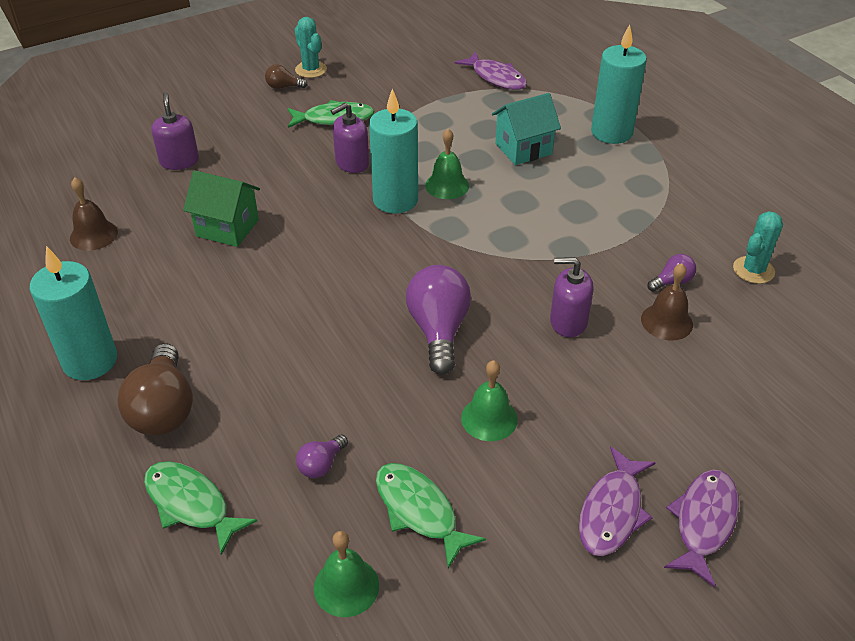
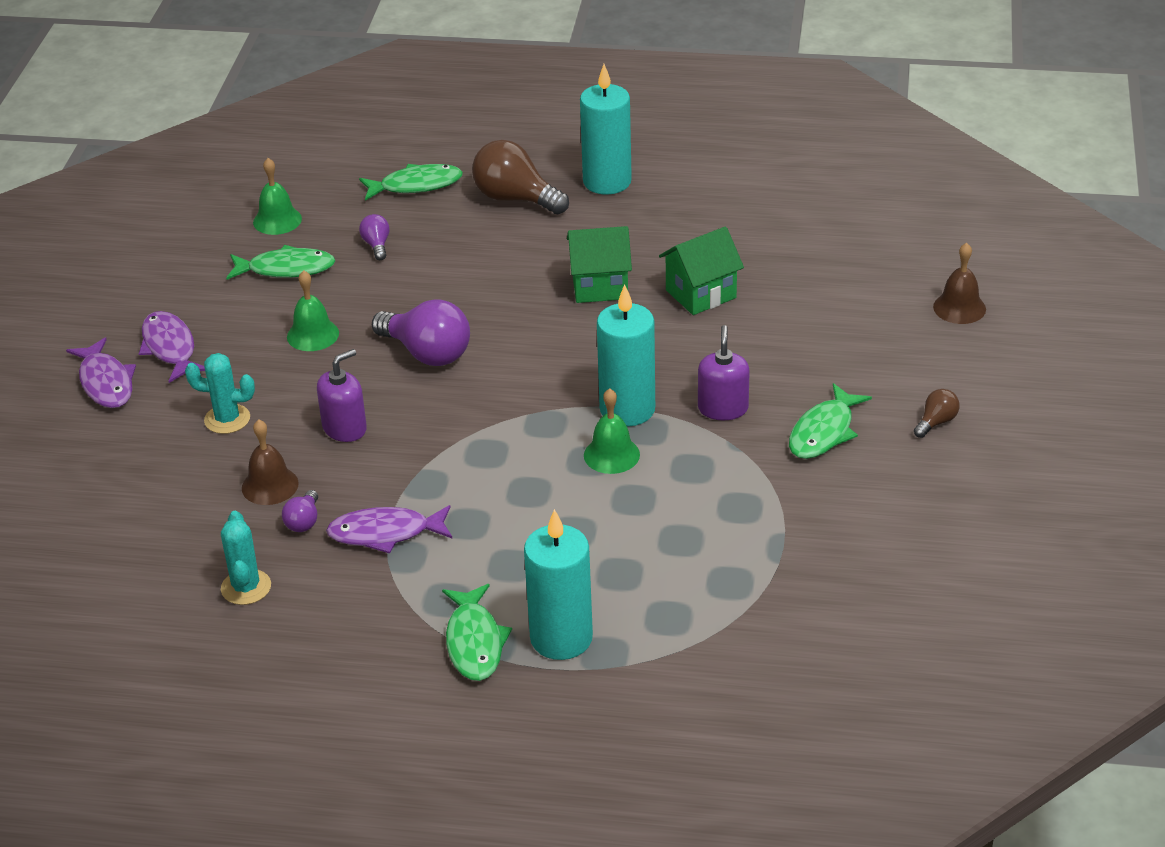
camera: 130 degrees right, 5 degrees down
(93, 235) = (774, 222): brown bell -> brown bell (959, 308)
(179, 161) = (848, 301): purple soap dispenser -> none
(262, 283) = (600, 286): none -> green house
(311, 70) = (959, 459): turquoise cactus -> turquoise cactus (227, 419)
(496, 78) = (783, 609): purple fish -> purple fish (385, 533)
(523, 149) = (611, 545): turquoise house -> none
(656, 158) = (474, 642): none -> green fish

